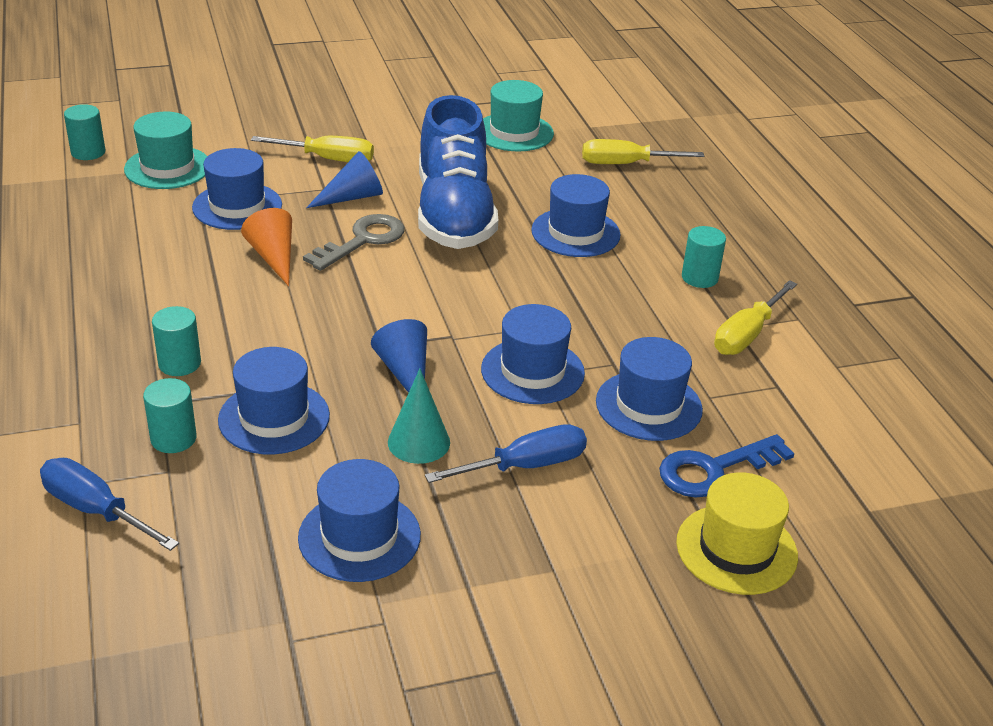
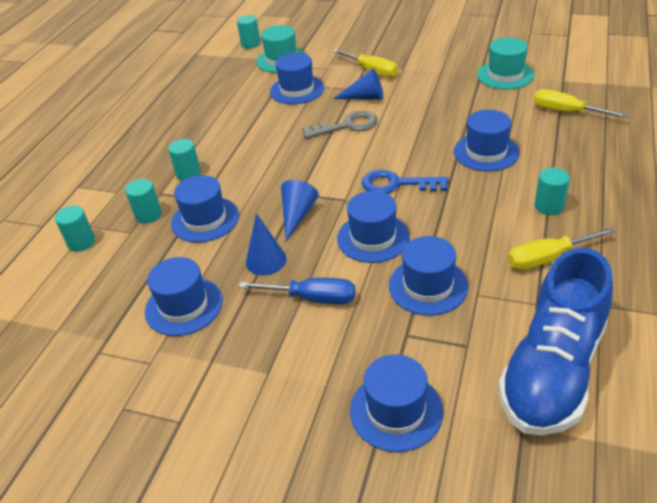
camera: 40 degrees right, 5 degrees up
(96, 511) = (81, 242): blue screwdriver -> turquoise cylinder
(273, 257) = (289, 124): orange cone -> none
(419, 442) = (266, 260): turquoise cone -> blue cone
(454, 214) = (416, 122): blue shoe -> blue shoe (553, 370)
(714, 470) = (432, 348): blue key -> blue key (397, 184)
(736, 549) = (396, 411): yellow hat -> blue hat

